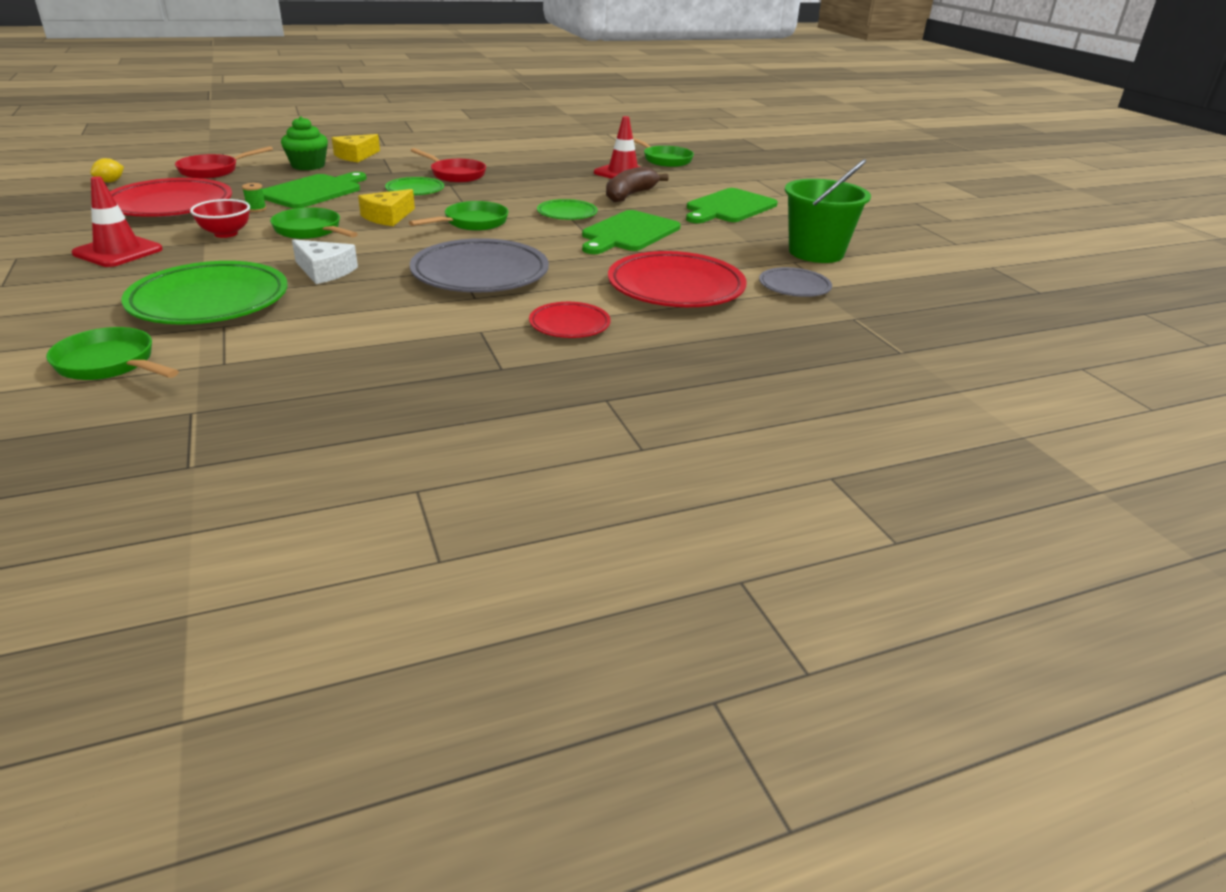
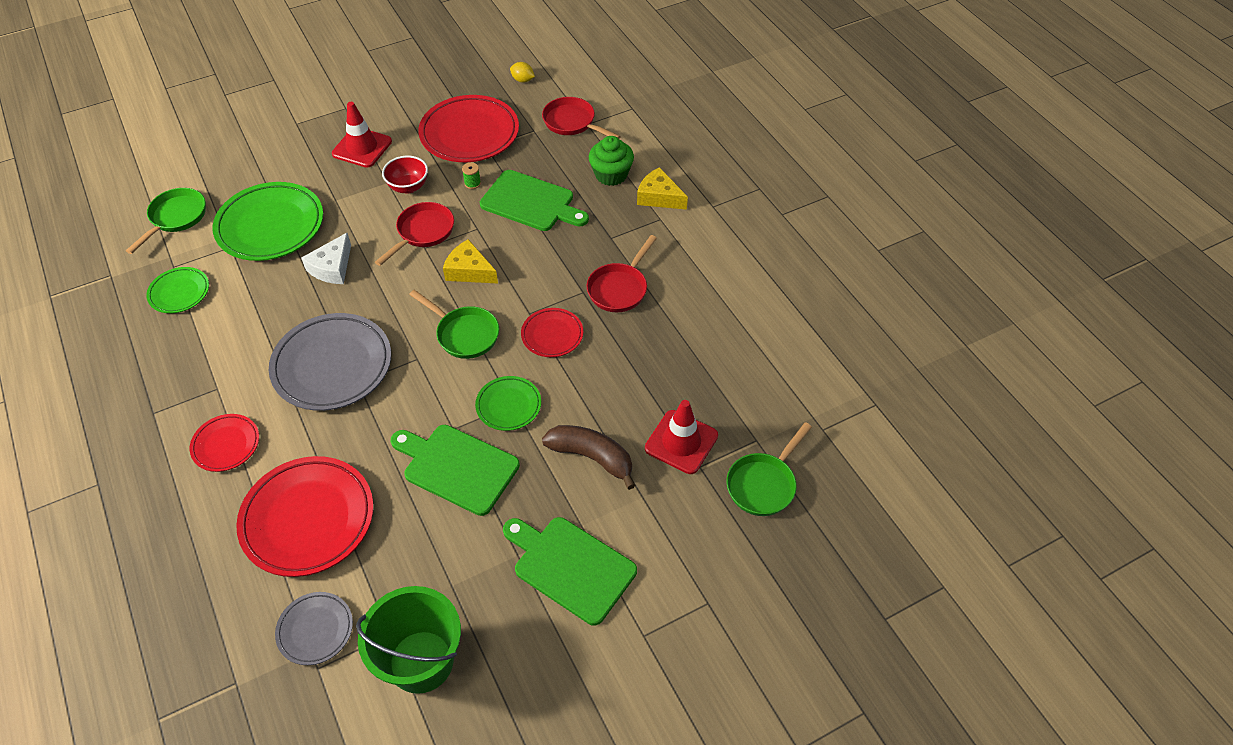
camera: 85 degrees right, 20 degrees up
(311, 231) = (423, 232): green pan -> red pan
(415, 190) = (554, 270): green plate -> green plate (179, 293)
(494, 196) = (552, 335): none -> red plate

